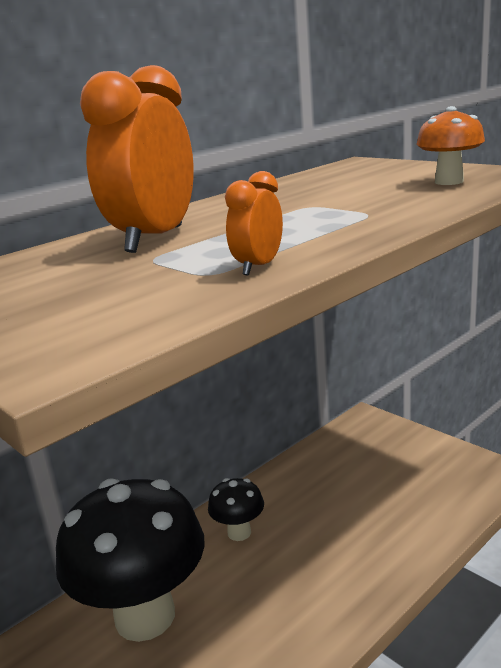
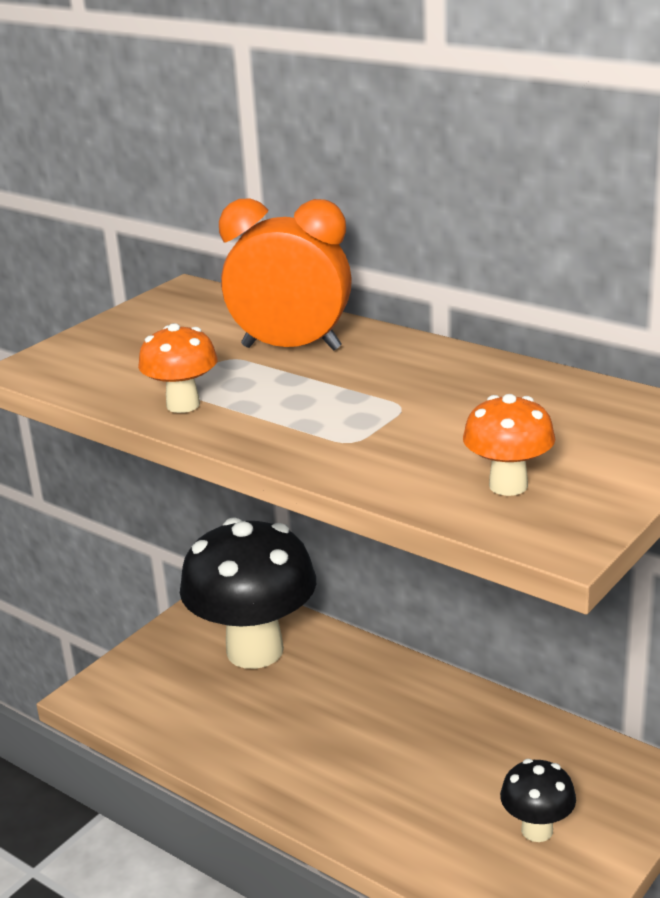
camera: 80 degrees right, 5 degrees up
(239, 532) = (377, 690): black mushroom -> black mushroom (537, 830)
(258, 267) = (183, 405): orange clock -> orange mushroom

